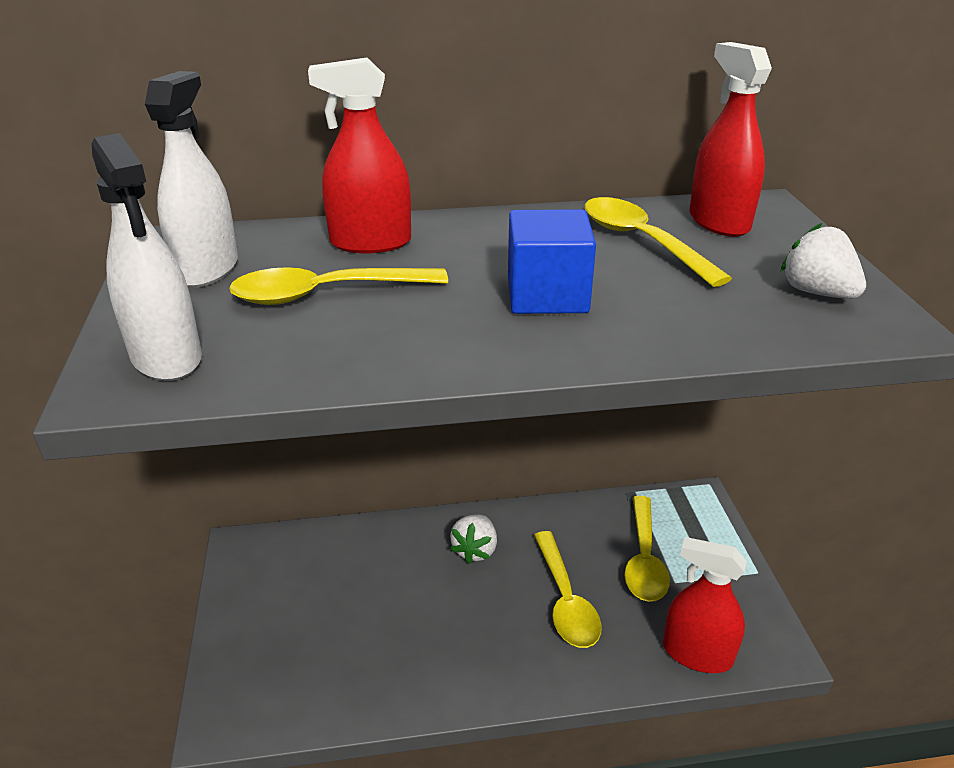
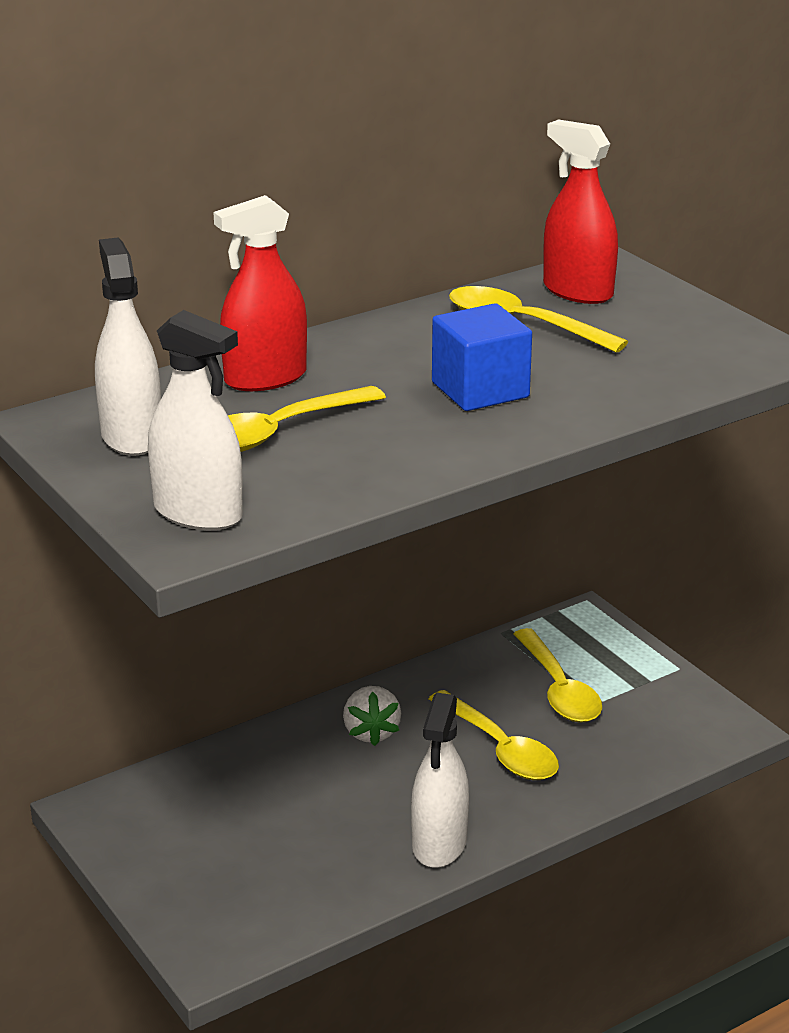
camera: 25 degrees left, 5 degrees down
(463, 678) = (439, 844): none -> white spray bottle
(697, 654) = (657, 753): red spray bottle -> none
(817, 292) = (702, 339): white strawberry -> none

